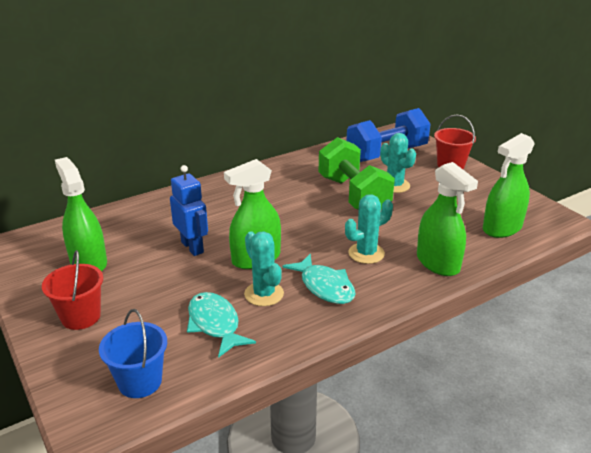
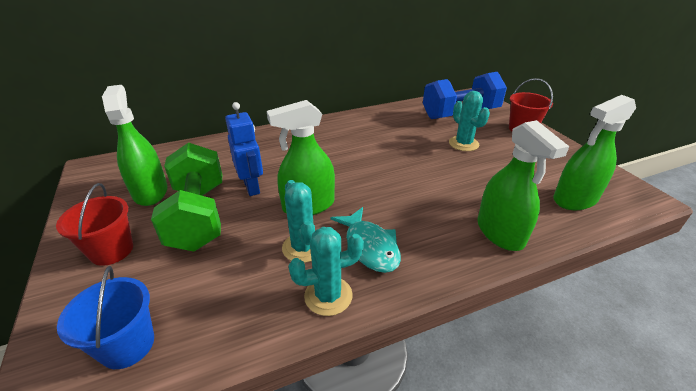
camera: 10 degrees right, 5 degrees up
(215, 324) = (239, 278): turquoise fish -> none
(353, 195) = (421, 150): green dumbbell -> green dumbbell (198, 216)
(366, 253) = (422, 212): turquoise cactus -> turquoise cactus (328, 296)

